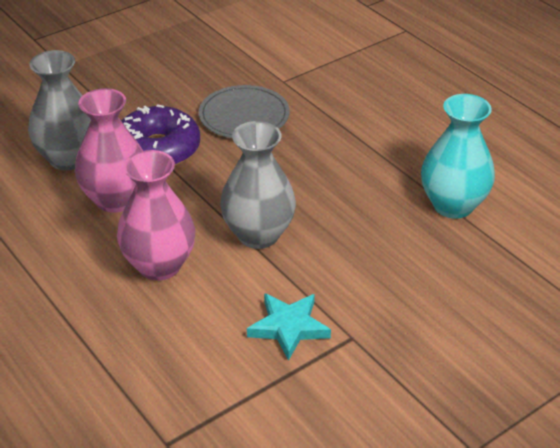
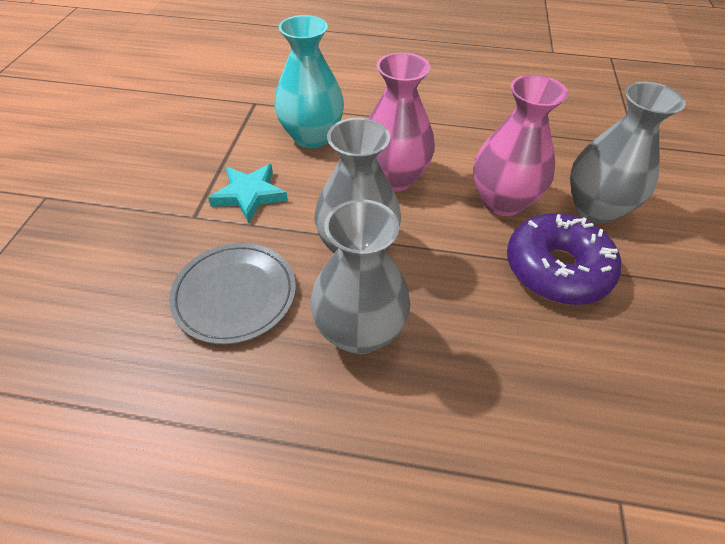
camera: 135 degrees right, 10 degrees up
(244, 116) = (561, 382): grey plate -> grey plate (235, 295)
(316, 192) = (359, 331): none -> grey vase
(453, 205) = (194, 432): turquoise vase -> turquoise vase (311, 137)

